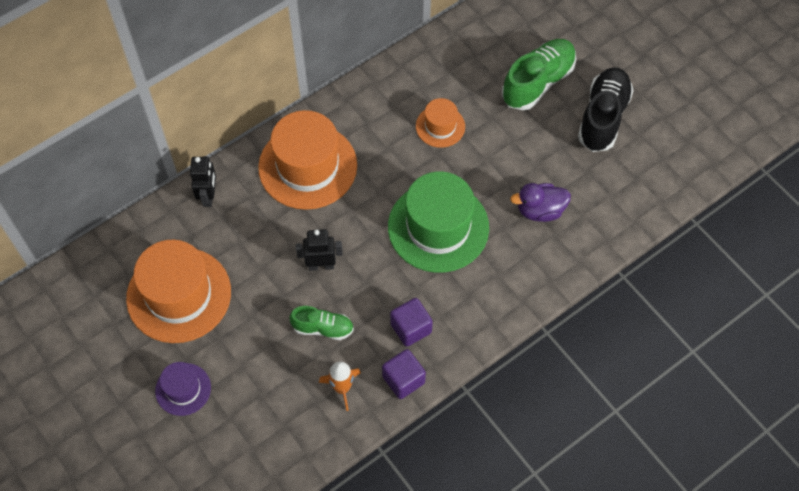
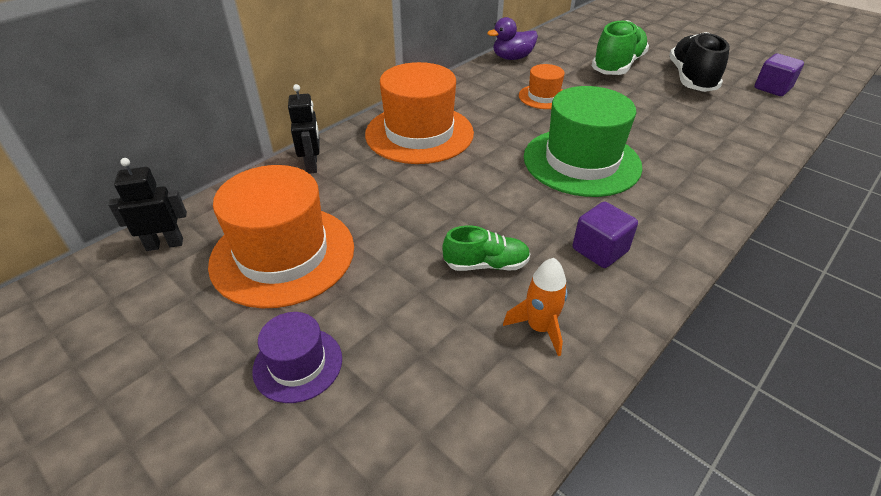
camera: 10 degrees left, 20 degrees down
(321, 265) = (462, 206): black robot -> black robot (165, 244)
(403, 380) = (620, 306): purple cube -> purple cube (772, 88)
(540, 210) = (680, 139): purple duck -> purple duck (512, 58)

